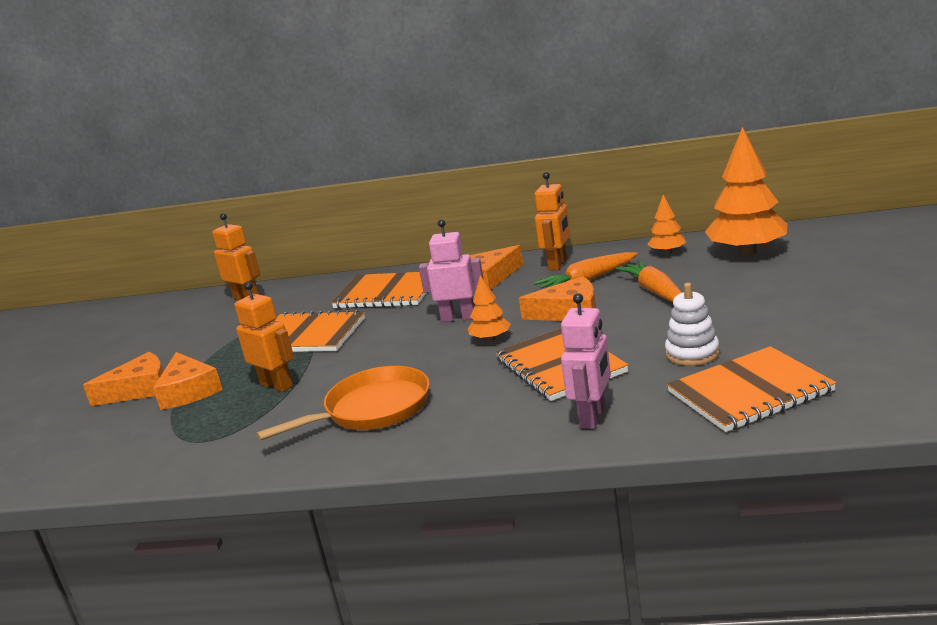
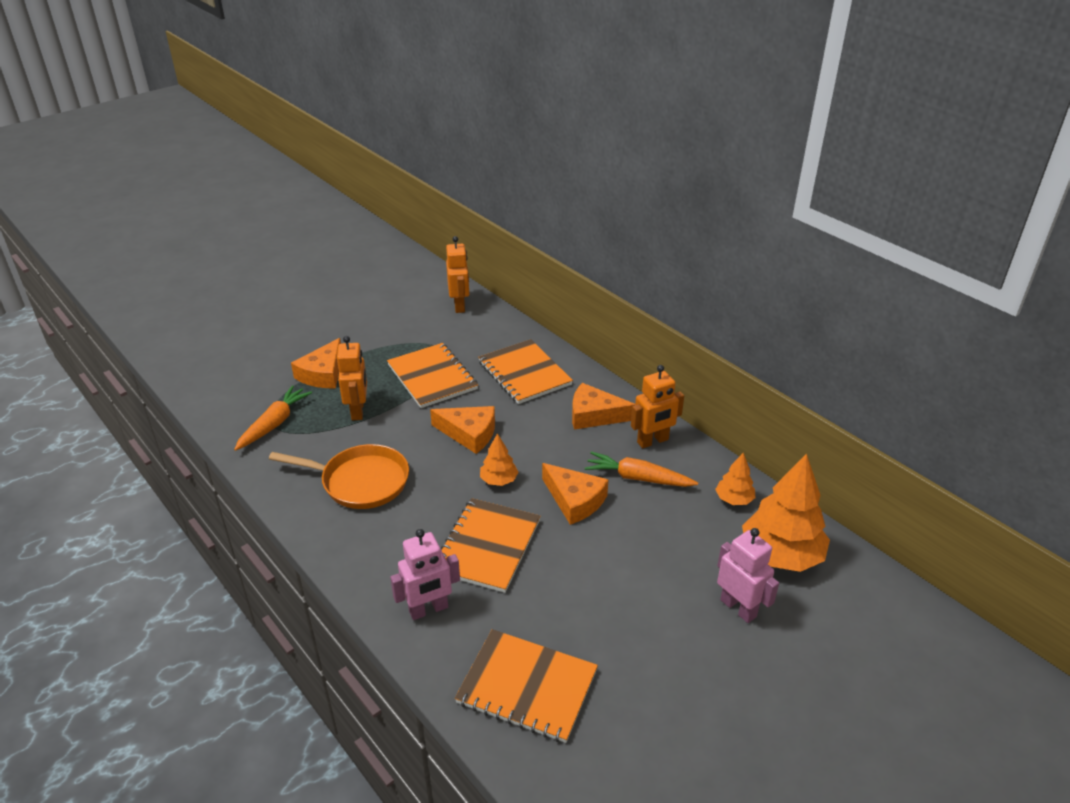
camera: 40 degrees right, 15 degrees up
(140, 389) = (309, 349): orange cheese -> orange cheese (469, 434)
(458, 318) = (517, 440): pink robot -> pink robot (738, 608)
(656, 292) = (651, 534): orange carrot -> orange carrot (274, 424)
(692, 353) = (563, 617): white stacking toy -> none

